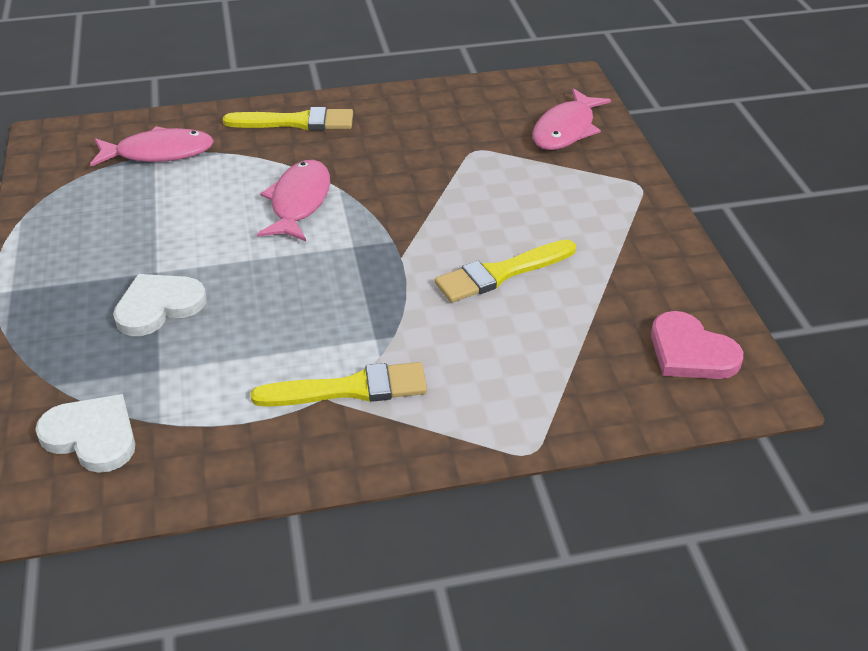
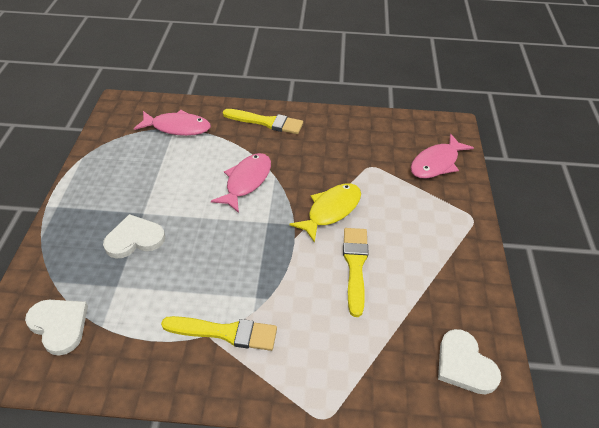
camera: 15 degrees right, 5 degrees up
(440, 214) = (331, 210): none -> yellow fish
(501, 273) = (355, 266): yellow brush -> yellow brush turned 105 degrees clockwise
(691, 352) = (464, 364): pink heart -> white heart

